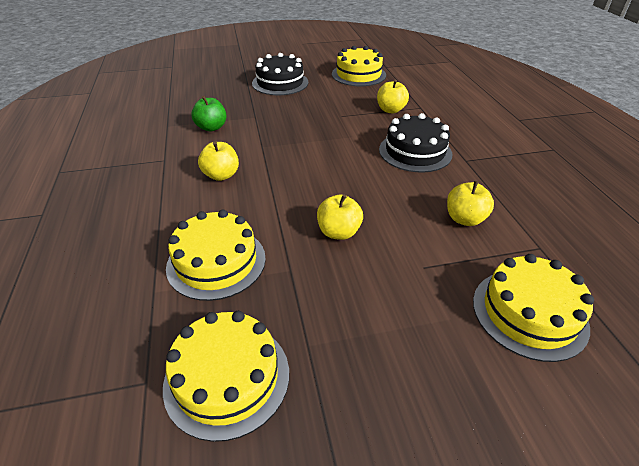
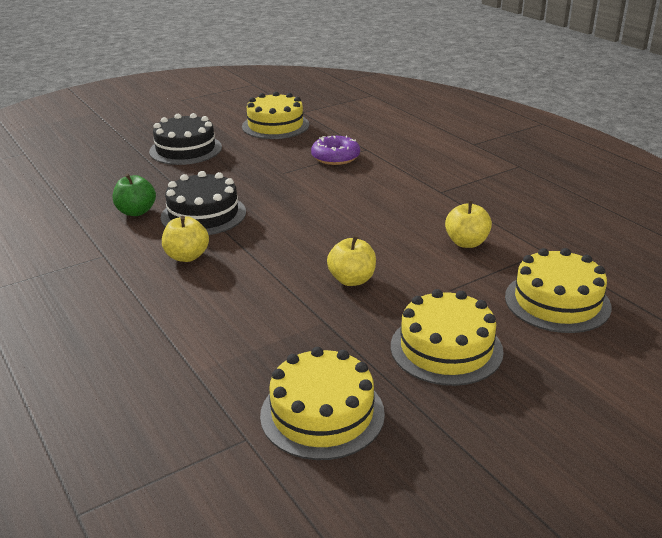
camera: 20 degrees left, 10 degrees down
(216, 262) = (243, 333): yellow cake -> yellow cake (446, 348)
(390, 110) = (335, 157): yellow apple -> purple donut
(415, 151) = (385, 193): black cake -> black cake (203, 214)

